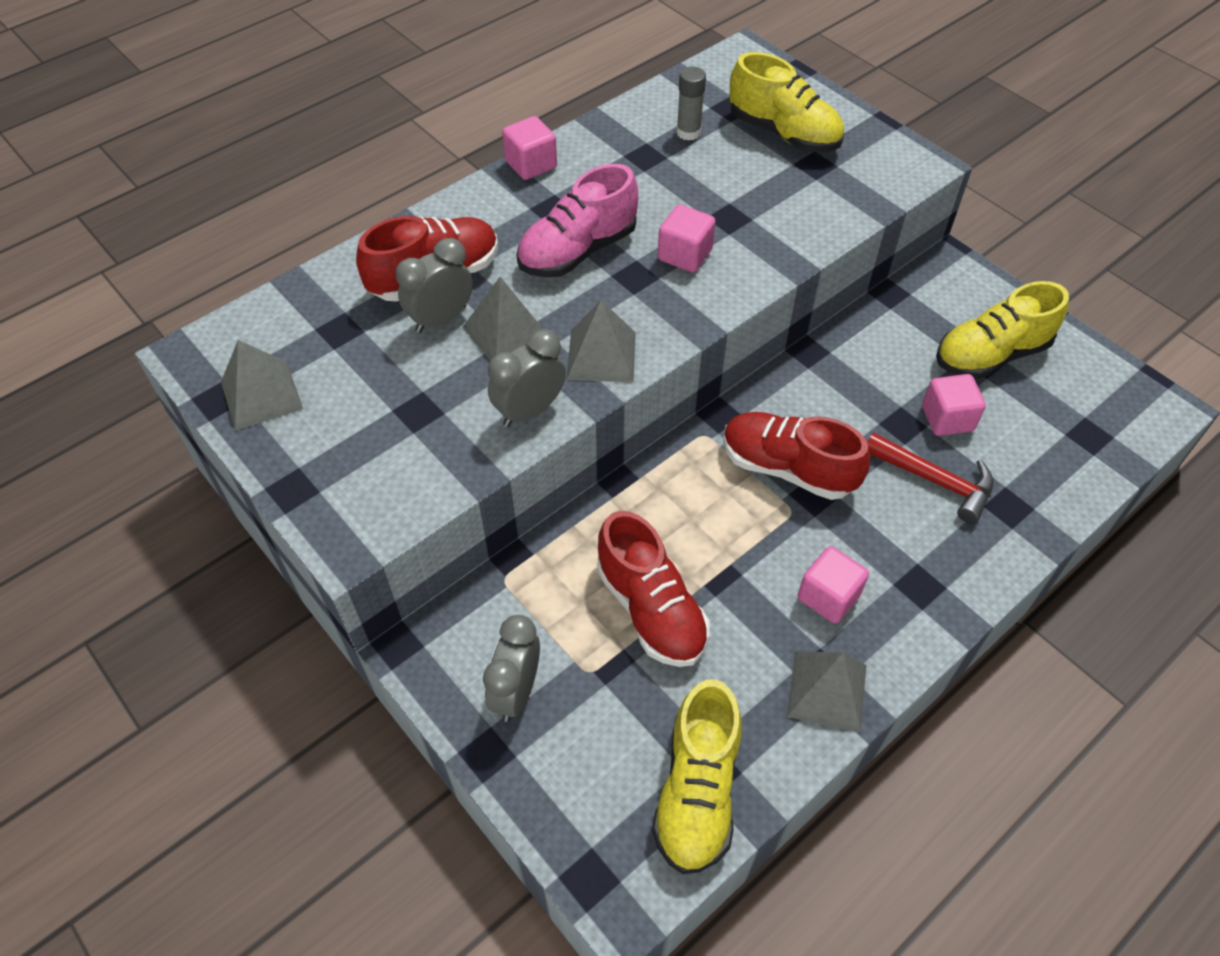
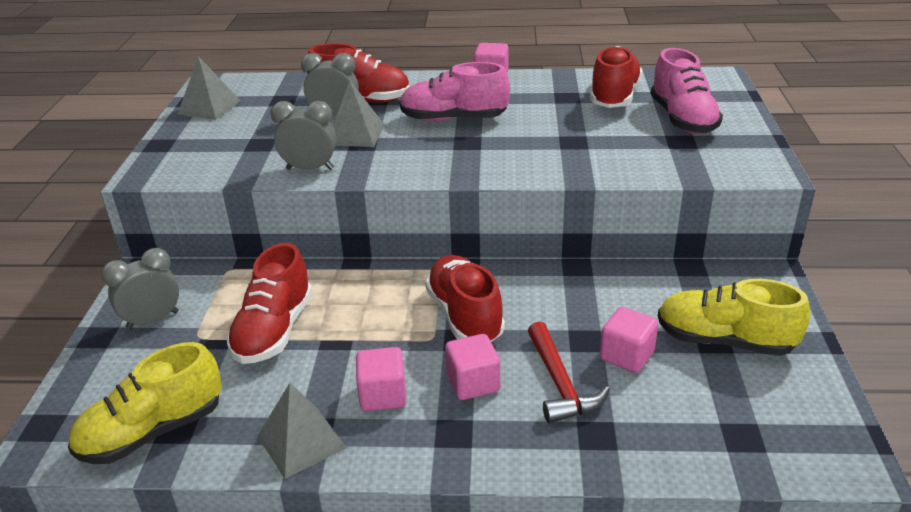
camera: 45 degrees right, 20 degrees down
(601, 355) = (387, 165): grey pyramid -> none
(684, 255) = (514, 146): pink cube -> pink cube (473, 383)
(688, 132) = (614, 96): grey glue stick -> red shoe
(784, 133) = (682, 119): yellow shoe -> pink shoe

